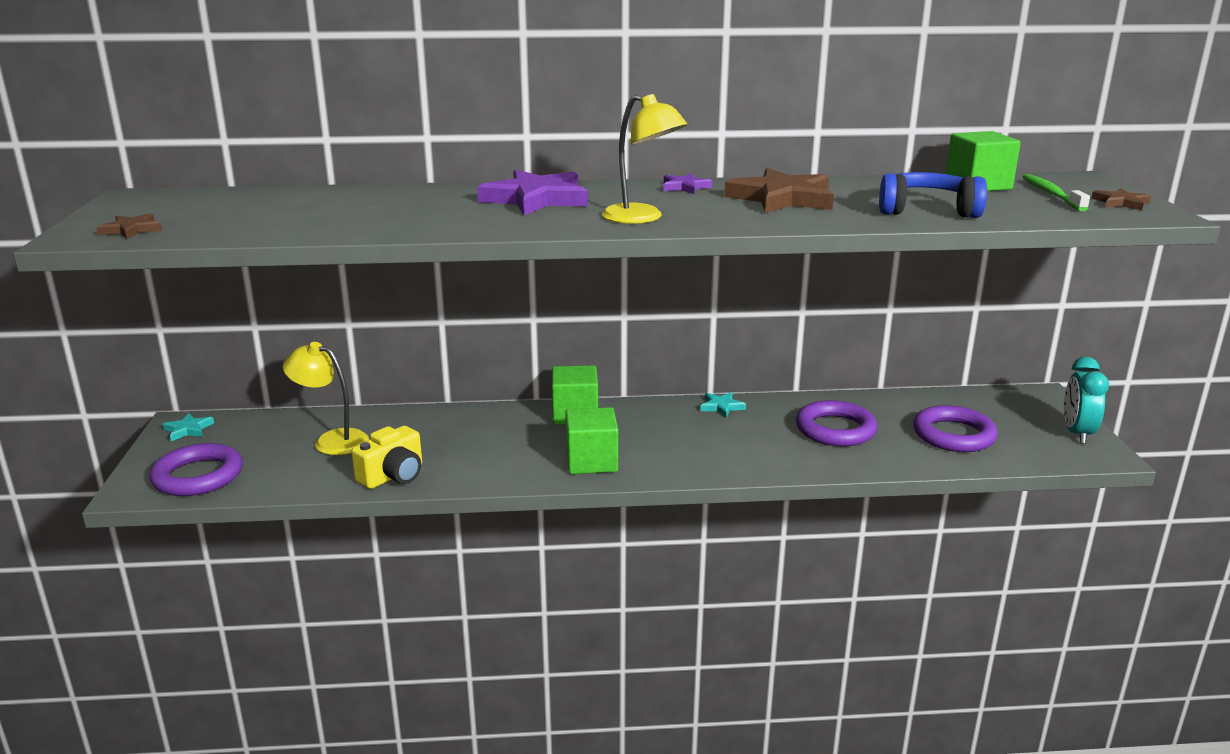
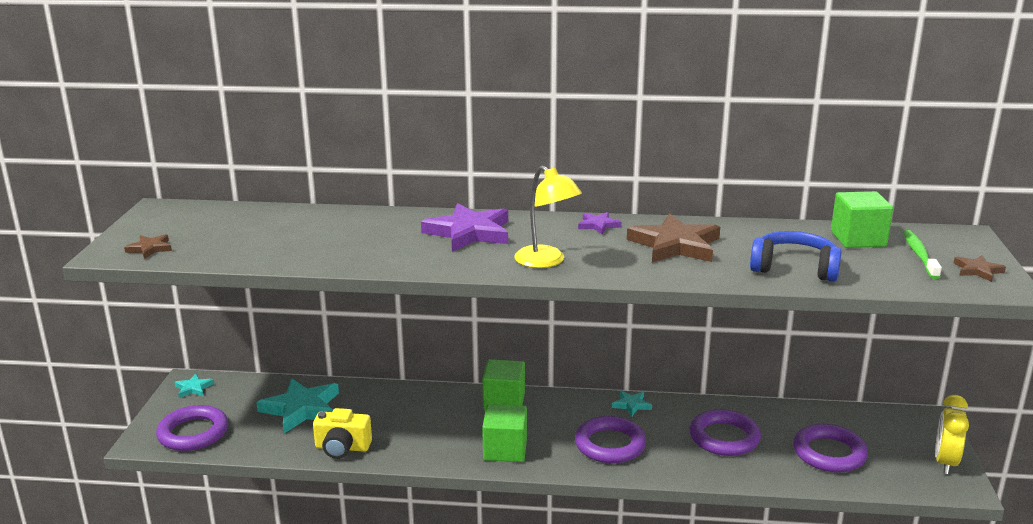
camera: 10 degrees right, 0 degrees up
(332, 440) = (301, 409): yellow lamp -> turquoise star
(393, 476) = (342, 448): yellow camera -> yellow camera turned 45 degrees clockwise
(711, 447) = (610, 445): none -> purple ring
(1077, 433) = (945, 462): turquoise clock -> yellow clock

